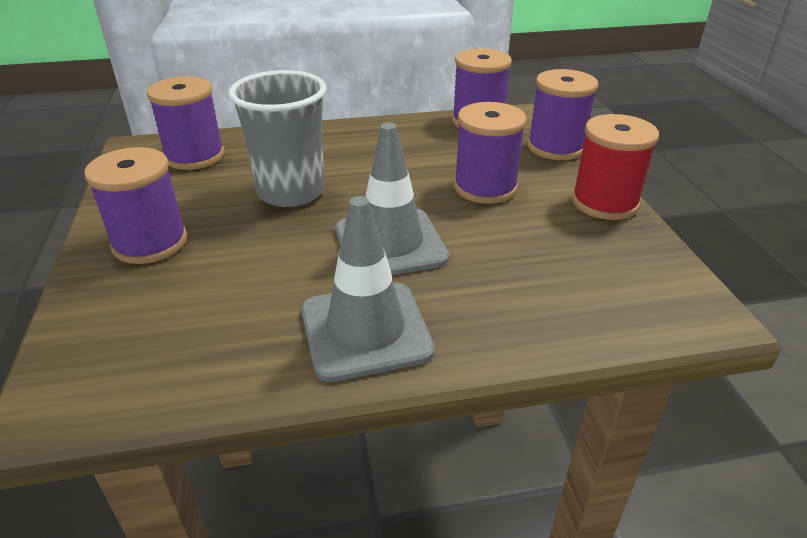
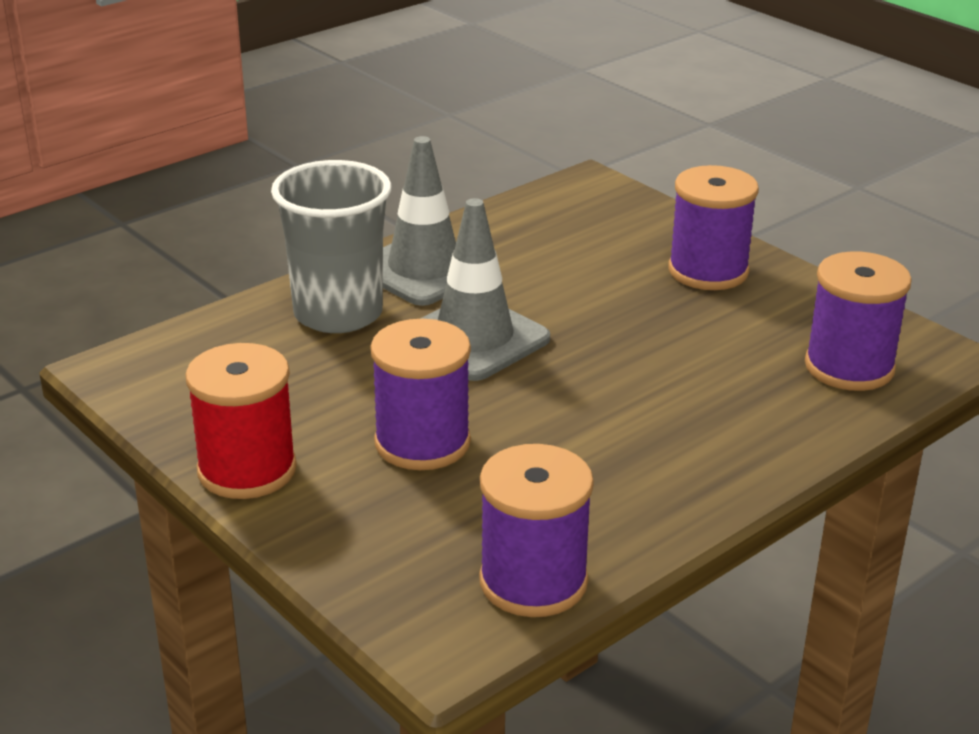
camera: 150 degrees right, 5 degrees down
(291, 192) = (655, 360): grey cup -> grey cup (338, 314)
(555, 147) = (360, 560): purple spool -> none

